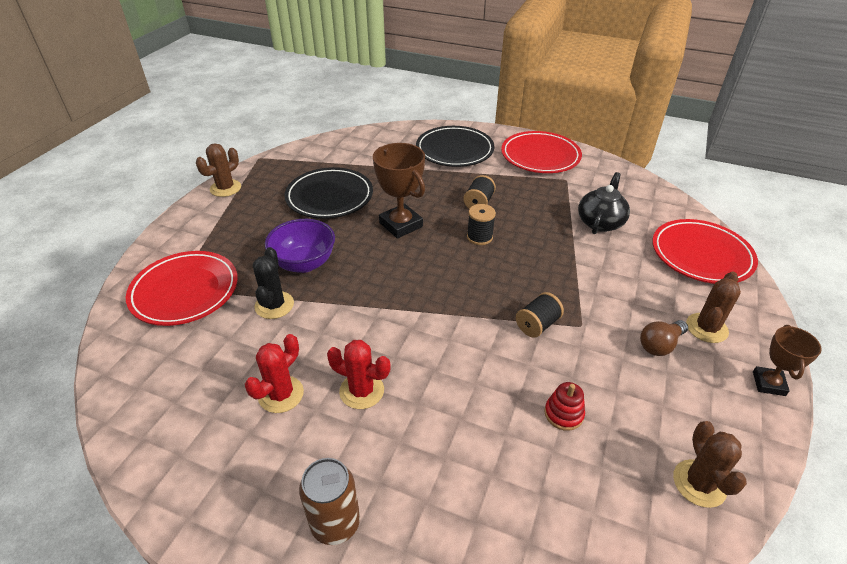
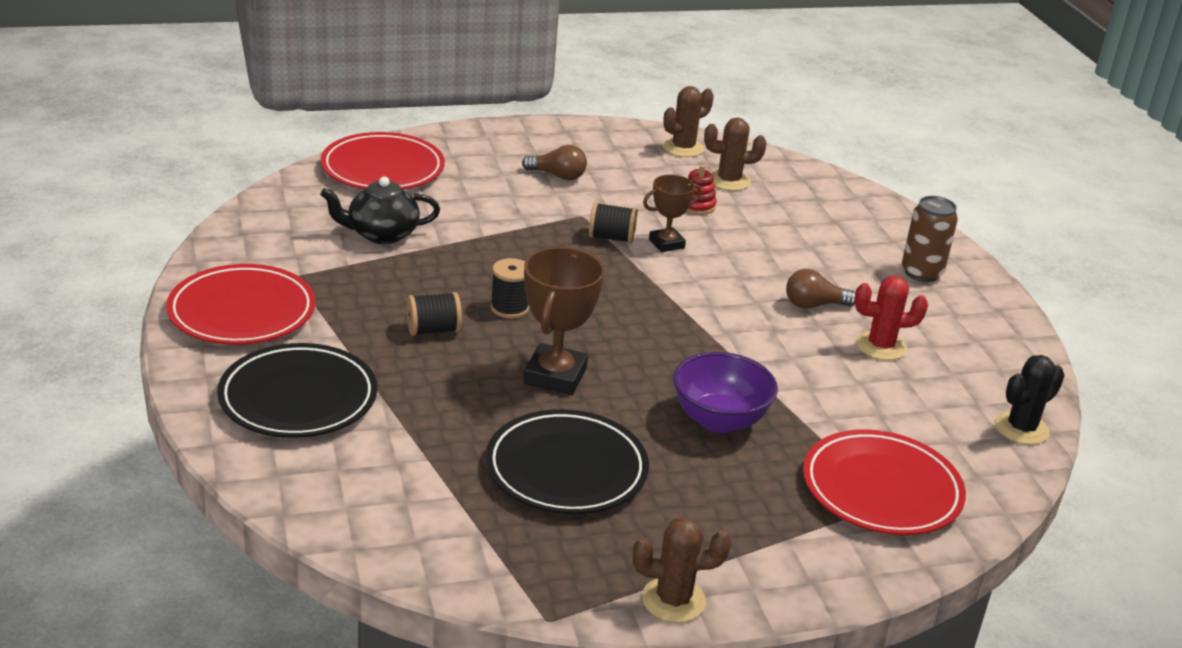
camera: 130 degrees left, 10 degrees down
(274, 305) = (804, 407): black cactus -> black cactus (1021, 428)
(361, 391) = (814, 305): red cactus -> brown light bulb
(706, 328) = (505, 157): brown cactus -> brown cactus (729, 181)
(768, 383) = (544, 129): brown trophy -> brown trophy (666, 243)

